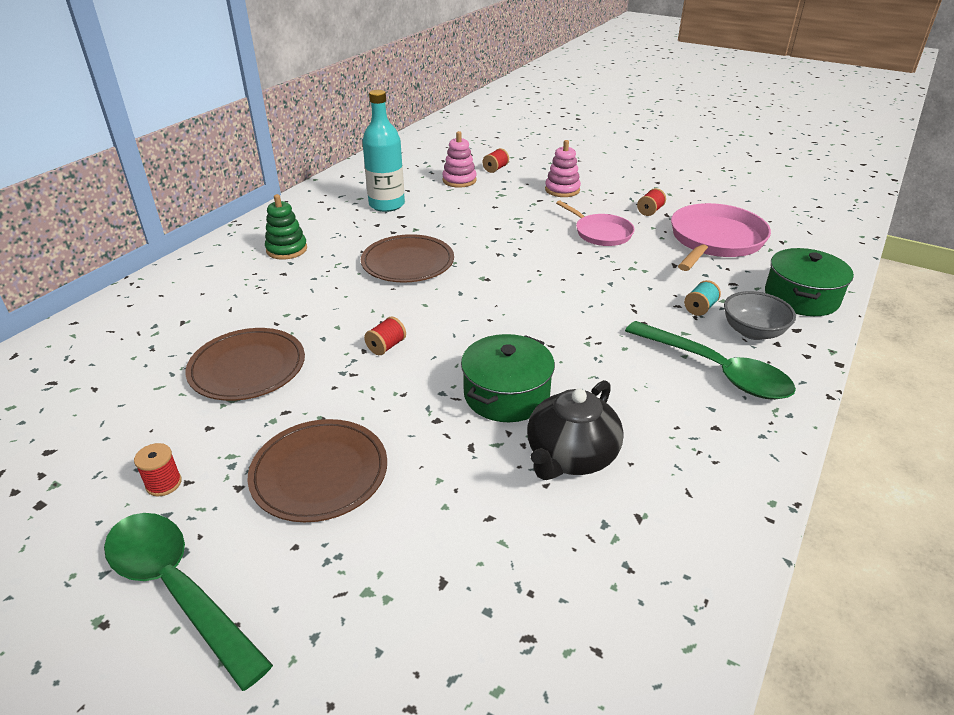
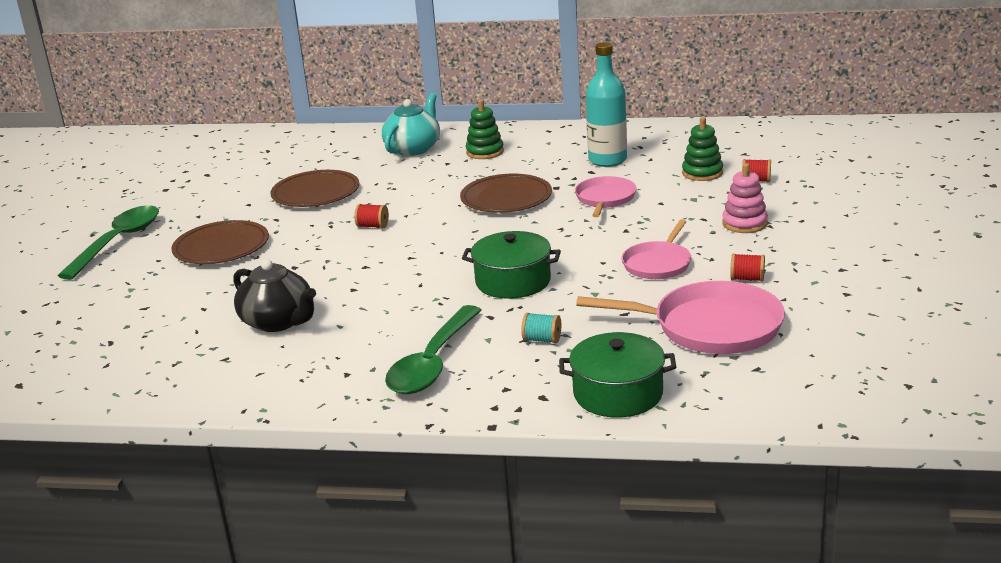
camera: 70 degrees right, 10 degrees down
(164, 483) = (194, 211): red spool -> none
(216, 283) = (413, 148): none -> turquoise teapot
(459, 180) = (702, 173): pink stacking toy -> green stacking toy
(462, 223) = (605, 199): none -> pink pan
(506, 394) = (339, 283): green pot -> green pot (513, 281)
(570, 456) = (278, 322): black teapot -> black teapot turned 150 degrees counterclockwise
(753, 332) = (517, 373): grey bowl -> none

